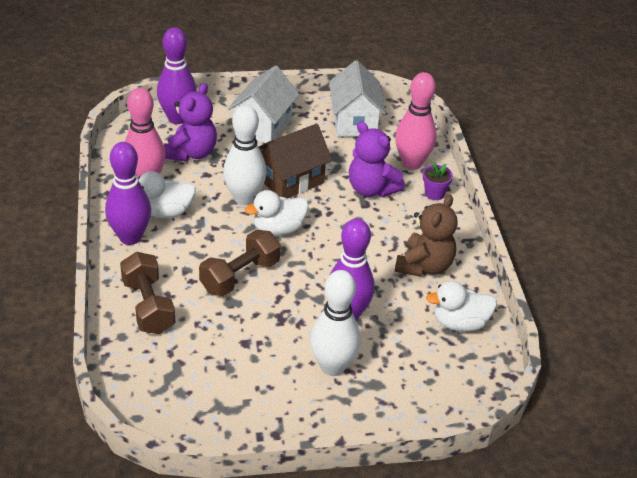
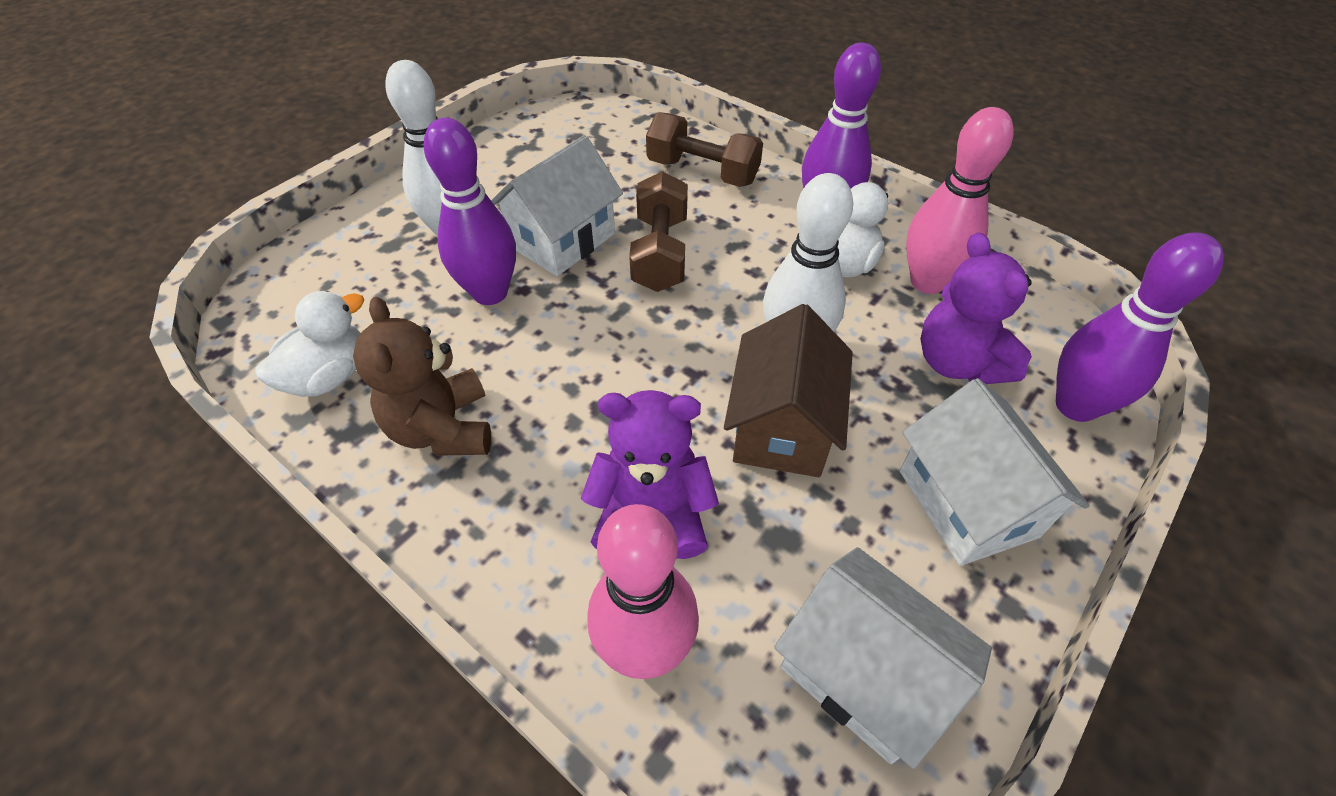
camera: 140 degrees right, 10 degrees up
(278, 229) = (695, 337): white duck -> none
(279, 318) = (562, 240): none -> white house
(434, 193) = (538, 598): purple flower pot -> none

